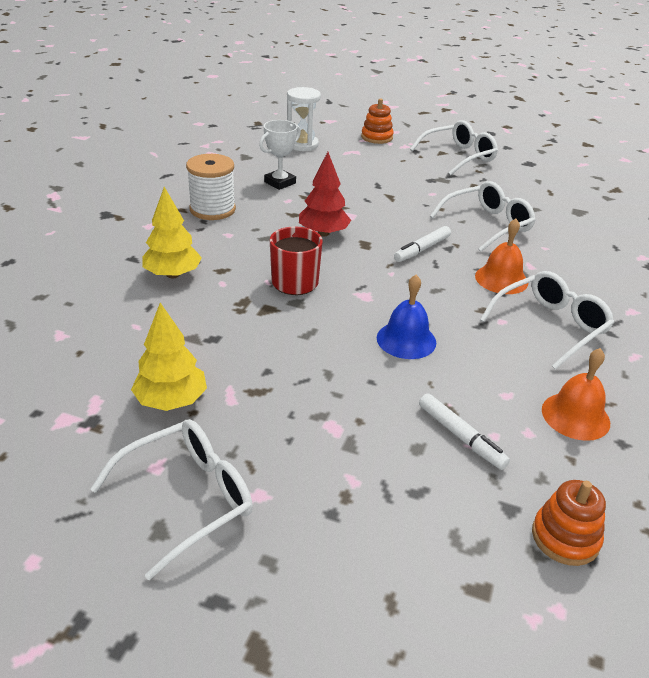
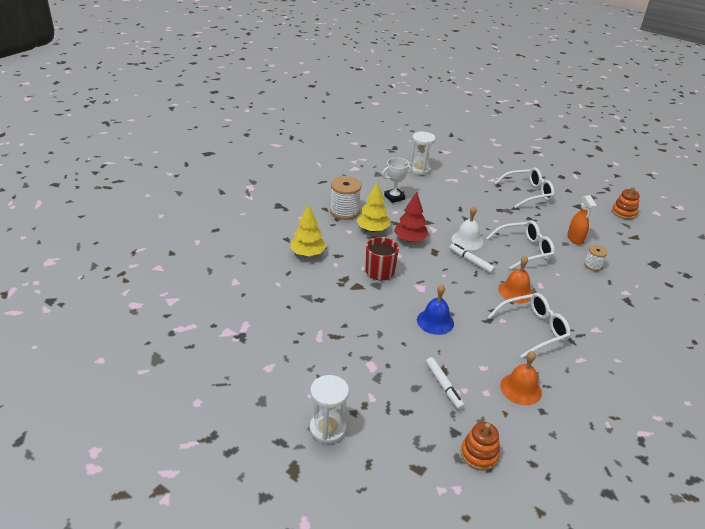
camera: 15 degrees right, 0 degrees up
(171, 401) = (286, 332): yellow tree -> yellow tree (372, 229)
(188, 498) = (280, 388): white glasses -> none
(296, 554) = (327, 429): none -> white hourglass
(377, 137) = (474, 170): orange stacking toy -> orange stacking toy (624, 212)
(404, 223) = (467, 240): none -> white bell
(422, 249) = (471, 261): white marker -> white marker turned 75 degrees clockwise
(545, 201) = (575, 239): none -> orange spray bottle
(584, 230) = (593, 265): none -> white spool

